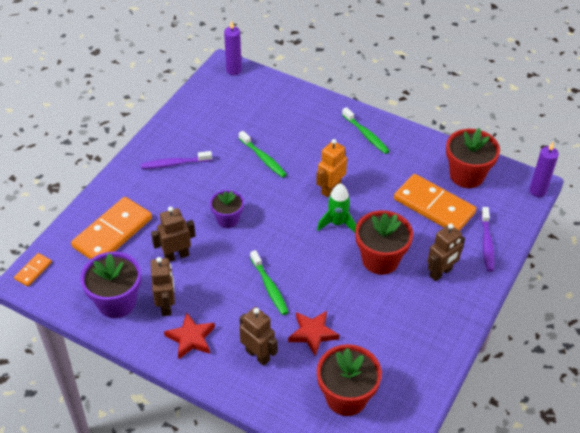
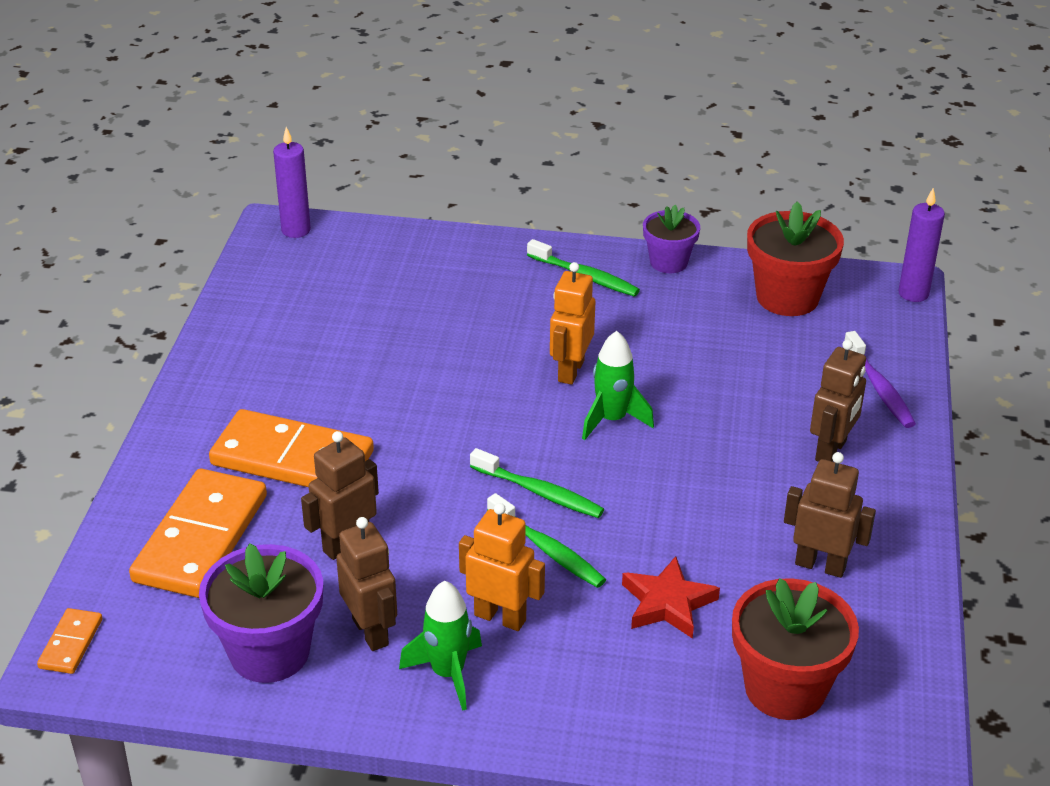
camera: 20 degrees left, 10 degrees down
(174, 163) = (262, 397): purple toothbrush -> none
(191, 338) = (448, 673): red star -> green rocket
(227, 219) = (411, 462): purple flower pot -> purple flower pot (668, 262)
(229, 316) = (500, 617): none -> orange robot
(258, 355) = (588, 666): brown robot -> brown robot (820, 565)
(263, 158) = (424, 352): green toothbrush -> green toothbrush (539, 492)
(380, 259) = (718, 457): red flower pot -> none
(434, 206) = (761, 354): orange domino -> orange domino (292, 458)

